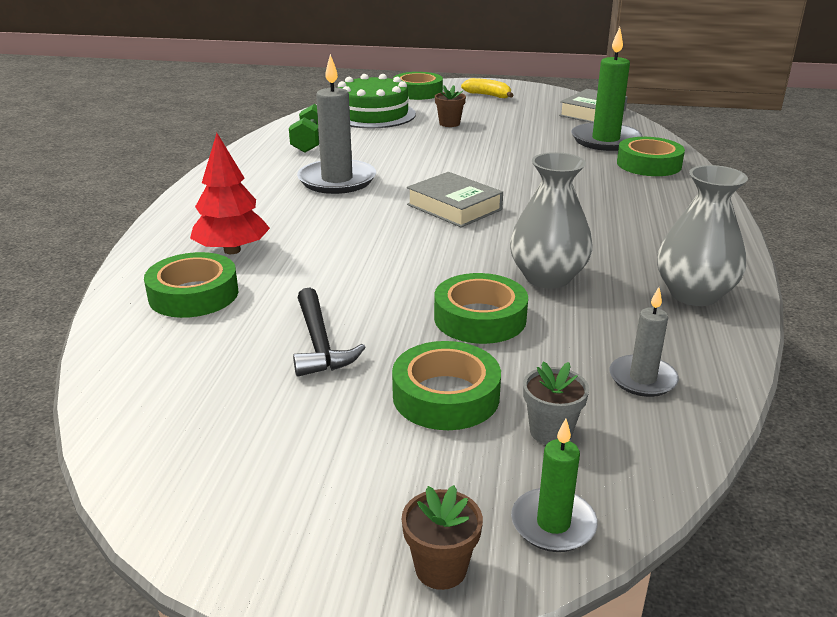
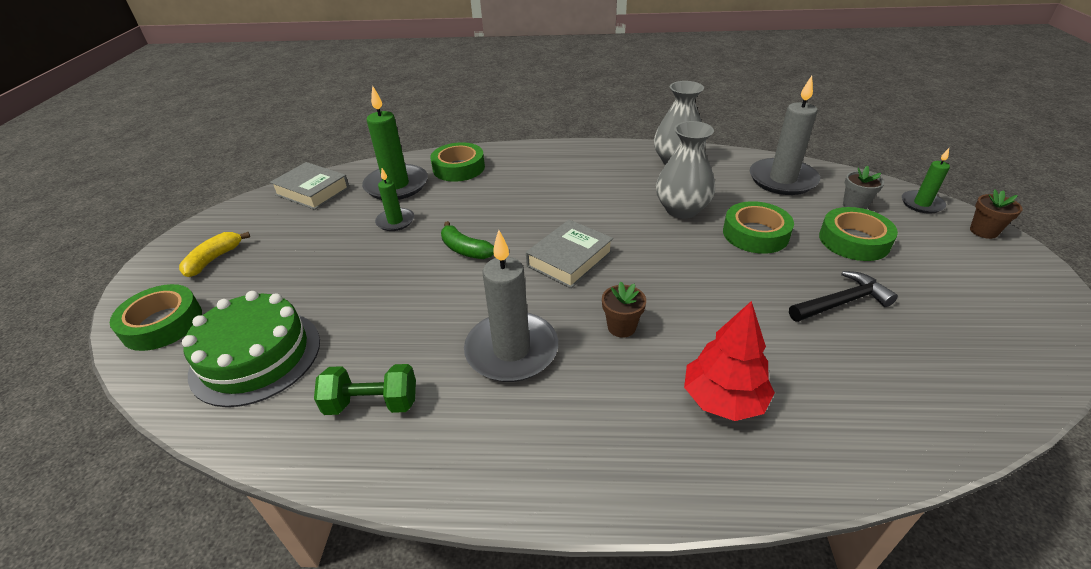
camera: 95 degrees left, 10 degrees up
(193, 294) = (826, 403): green tape -> none
(449, 123) = (319, 282): brown flower pot -> brown flower pot (621, 327)
(482, 167) = (465, 249): none -> green banana
(535, 142) = (395, 221): none -> green candle
(642, 379) = (782, 180): grey candle -> grey candle, size x1.83

